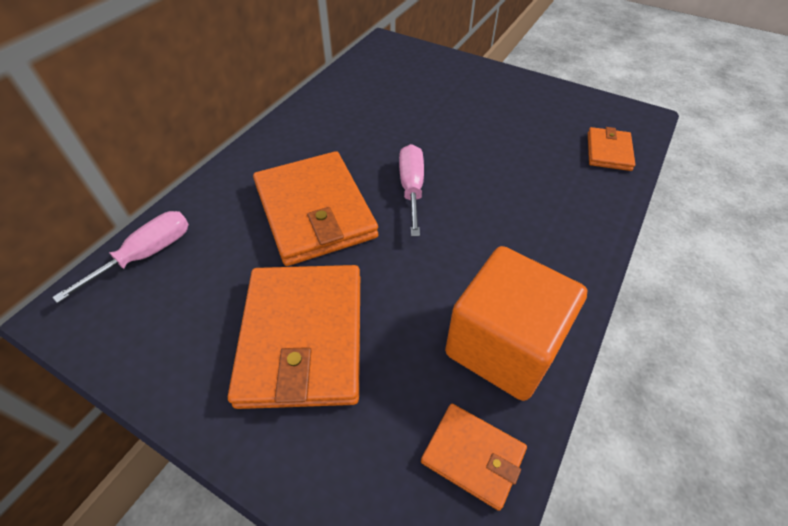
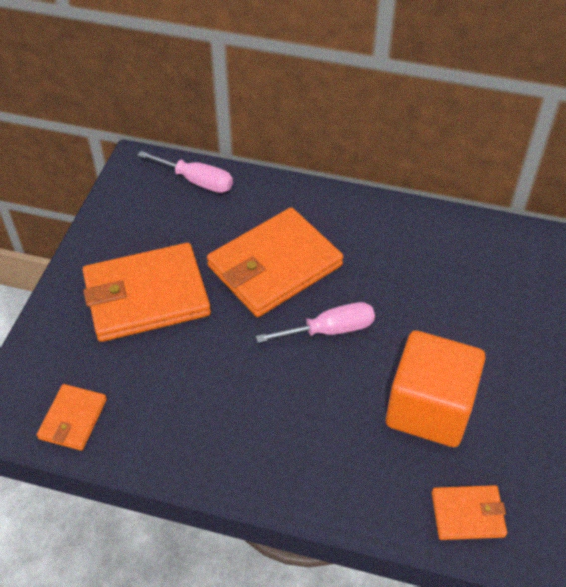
camera: 75 degrees right, 0 degrees up
(503, 345) = (166, 428): orange cube -> orange cube (429, 408)

